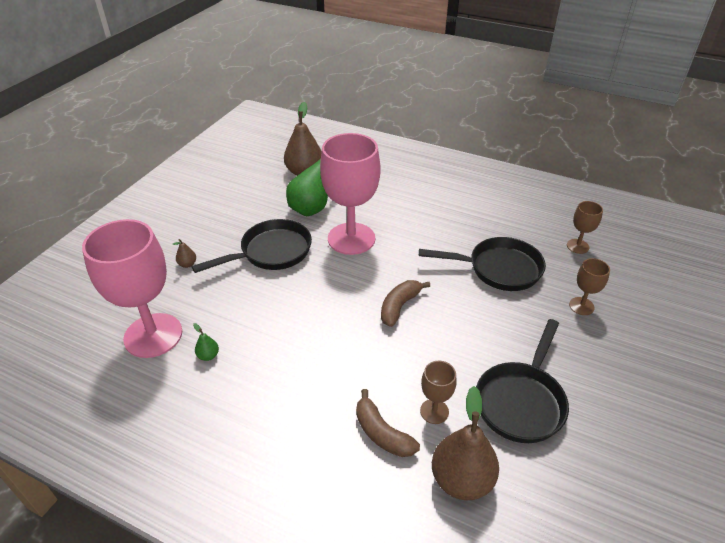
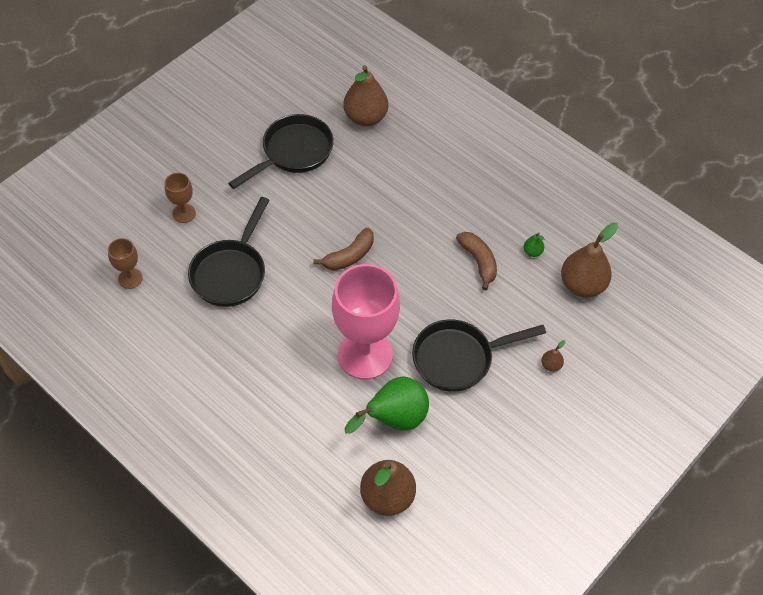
camera: 165 degrees left, 15 degrees up
(153, 335) = (582, 285): pink goblet -> brown pear
(382, 433) = (407, 157): brown banana -> brown banana (478, 261)
(434, 411) = (362, 162): brown goblet -> none
(498, 269) = (231, 272): black pan -> black pan turned 90 degrees counterclockwise

